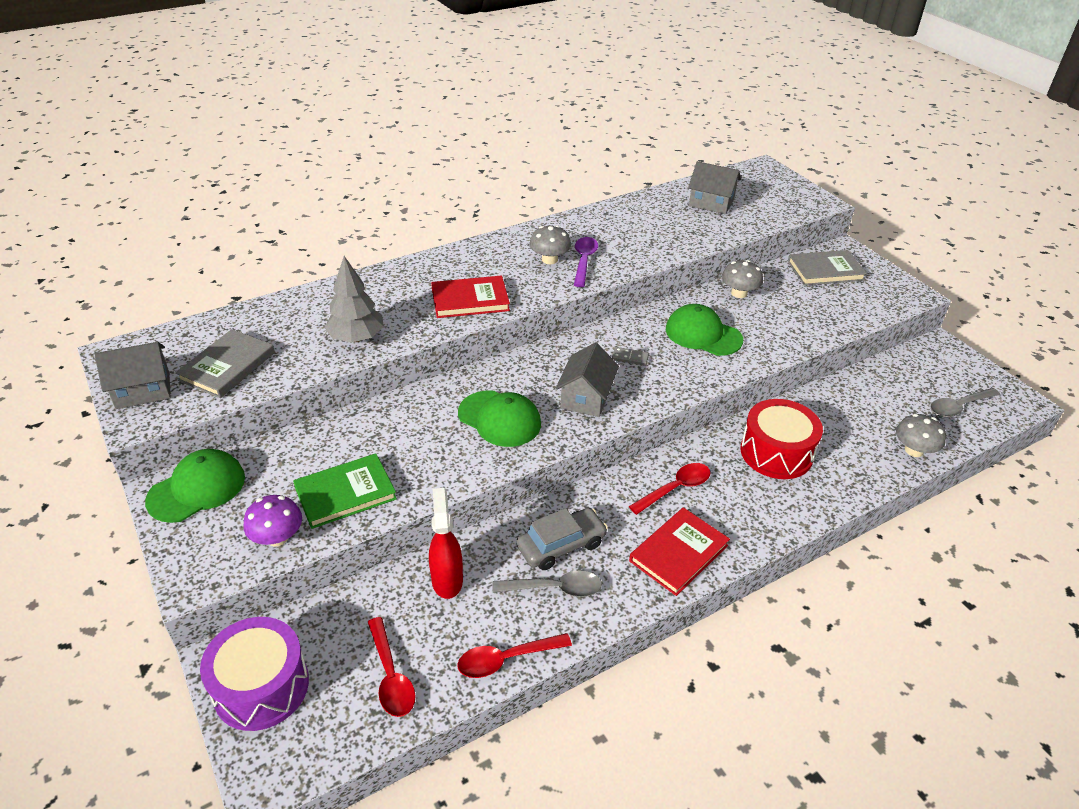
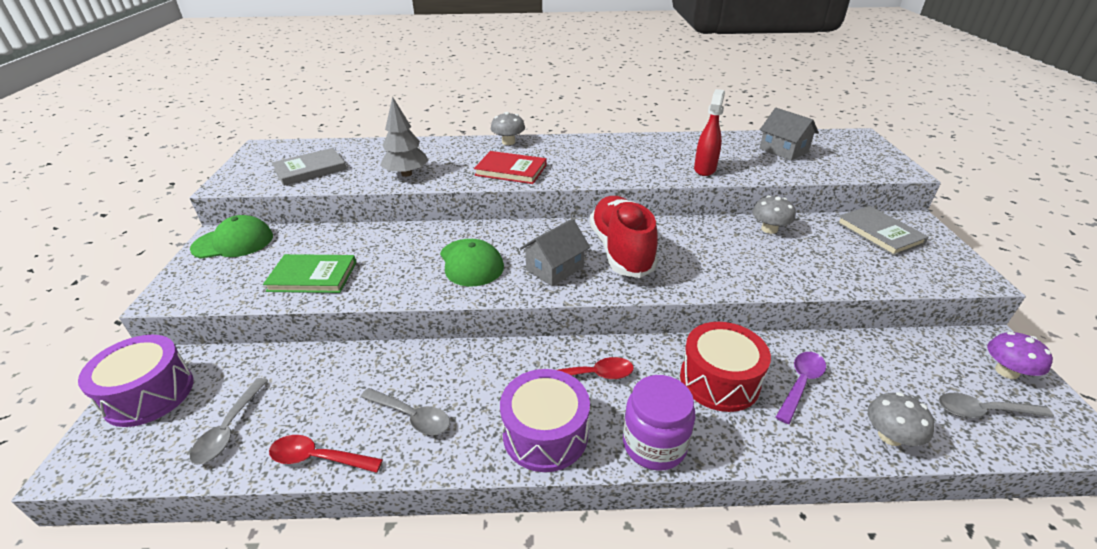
camera: 30 degrees right, 5 degrees down
(143, 390) = (249, 169): grey house -> none
(277, 537) = (240, 289): purple mushroom -> purple mushroom (1006, 371)
(391, 676) = (229, 428): red spoon -> grey spoon
(447, 579) = (340, 372): red spray bottle -> red spray bottle (704, 169)
(549, 259) = (600, 159): grey mushroom -> grey mushroom (508, 142)
(561, 545) = (450, 383): grey car -> none
(584, 261) = (627, 166): purple spoon -> purple spoon (800, 384)
(630, 357) = (621, 250): grey domino -> red shoe
(679, 553) = (545, 434): red book -> purple drum
(703, 334) = (705, 251): green cap -> none
(765, 525) = (654, 444): none -> purple jar
(825, 271) = (879, 233): grey book -> grey book turned 45 degrees clockwise

